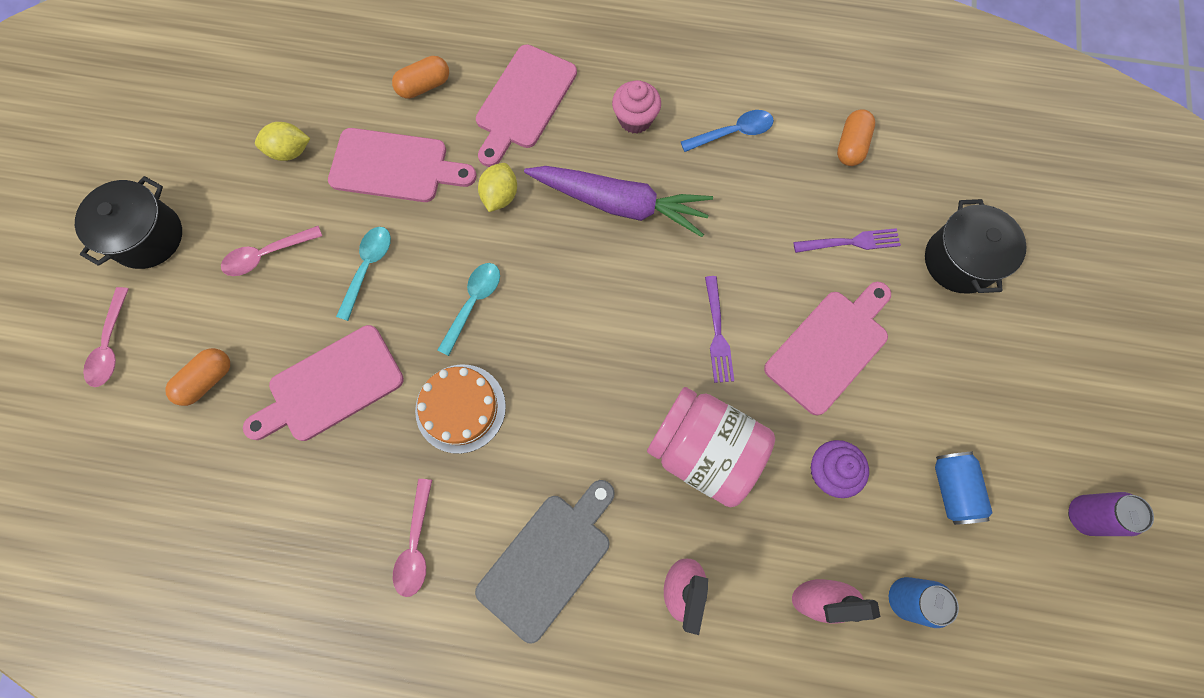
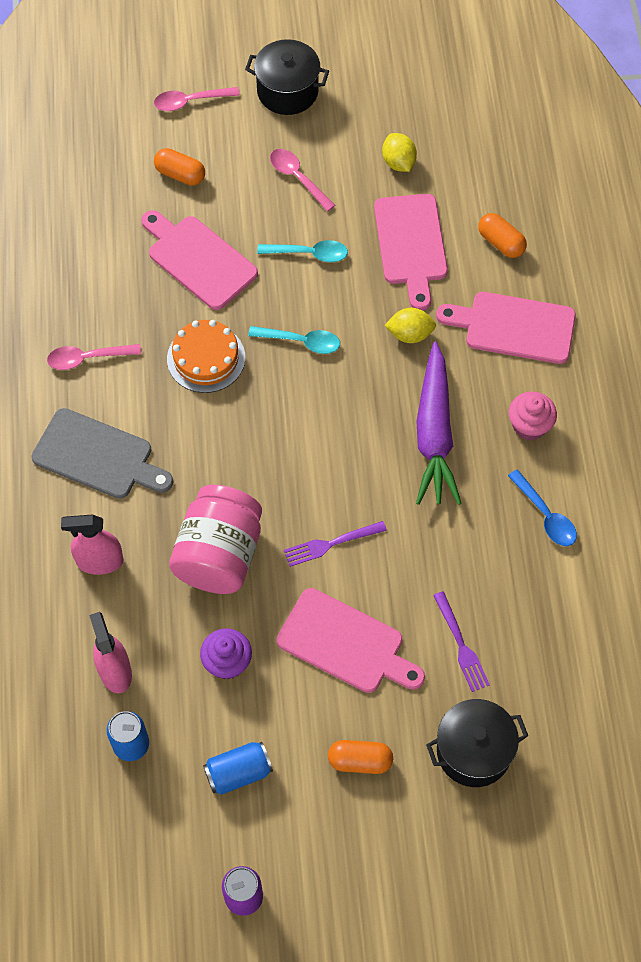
camera: 75 degrees right, 10 degrees down
(850, 145) = (570, 628): orange capsule -> orange capsule (360, 761)

